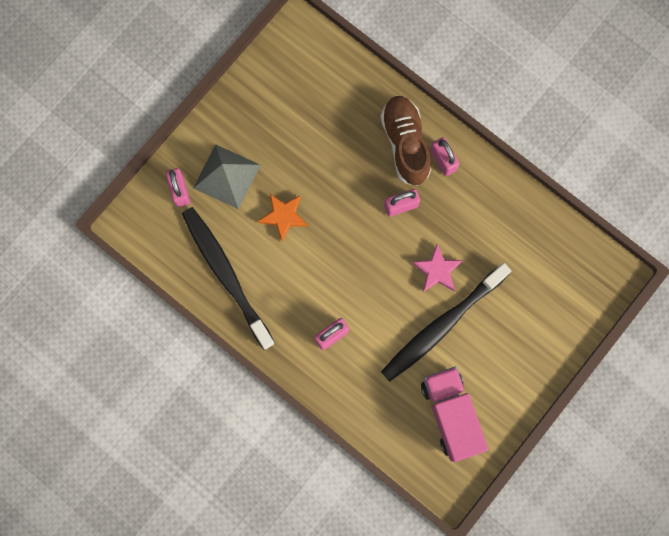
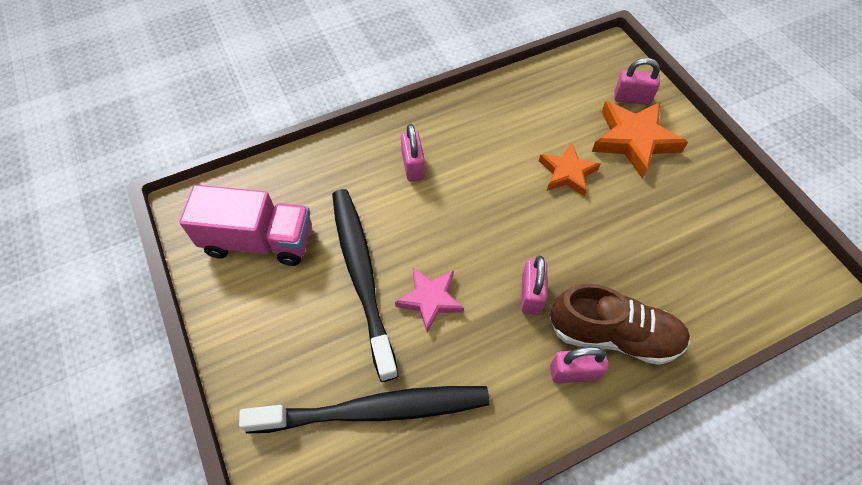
camera: 115 degrees right, 20 degrees down
(226, 275) = (523, 104): black toothbrush -> black toothbrush (374, 410)
(227, 176) = (634, 140): grey pyramid -> orange star

